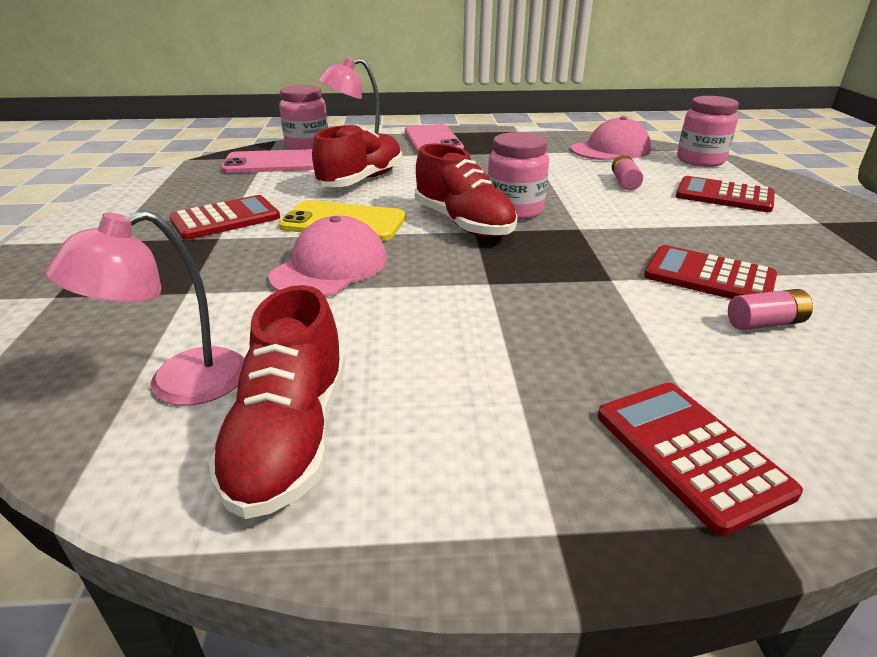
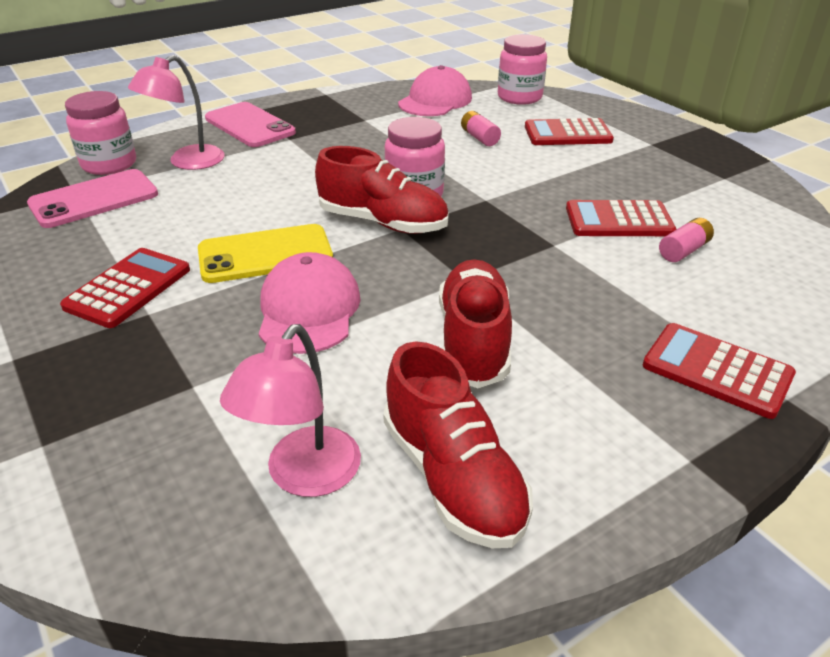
camera: 30 degrees left, 5 degrees up
(361, 180) = (227, 197): red shoe -> red shoe (473, 340)

